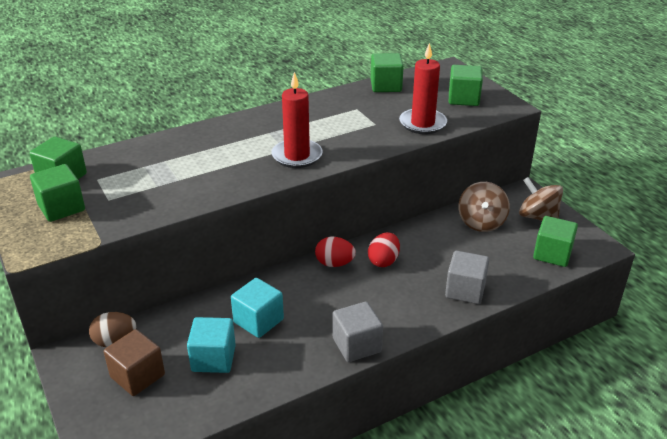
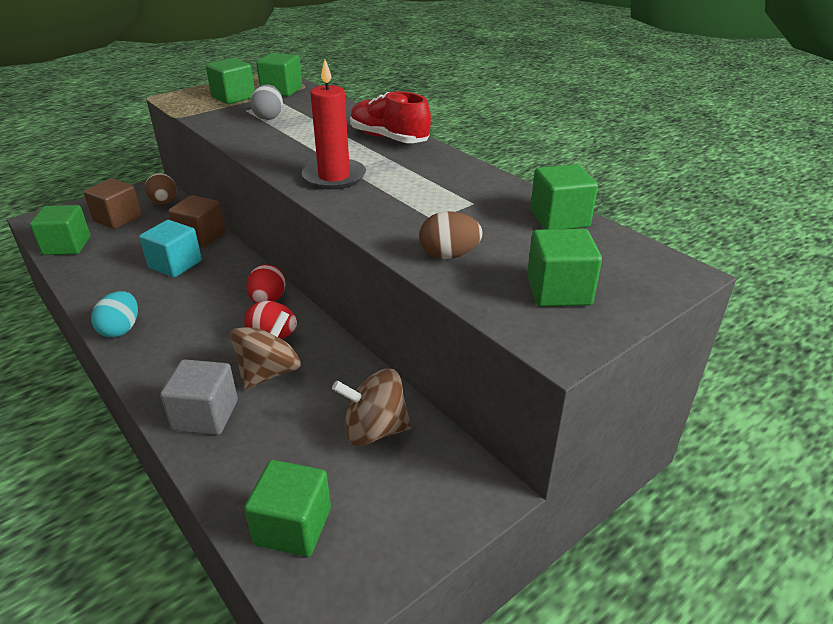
camera: 80 degrees right, 0 degrees up
(141, 185) = (269, 117): none -> grey egg
(185, 410) = (67, 246): none -> green cube
(211, 307) = (201, 237): none -> brown cube
(213, 358) = (128, 249): turquoise cube -> none
(230, 128) = (389, 138): none -> red shoe
(356, 345) = (121, 329): grey cube -> turquoise egg
(422, 123) = (449, 255): red candle -> brown egg
(537, 217) = (405, 508): brown spinning top -> brown spinning top (269, 372)

